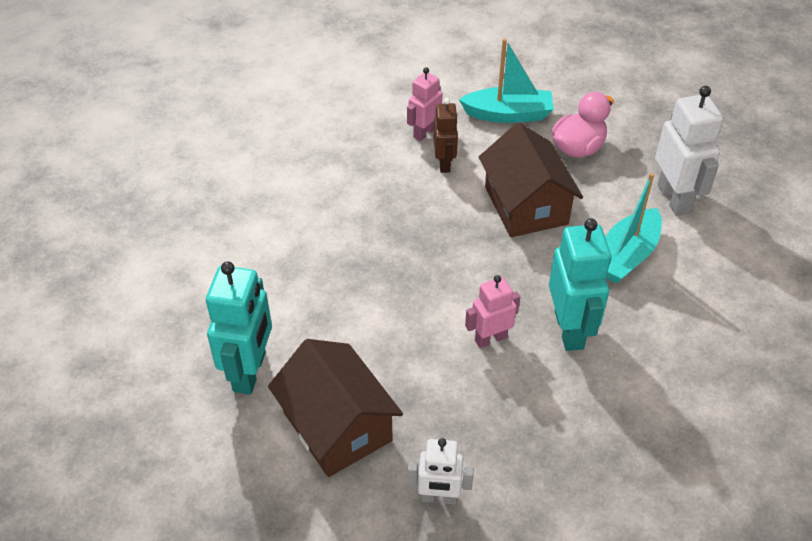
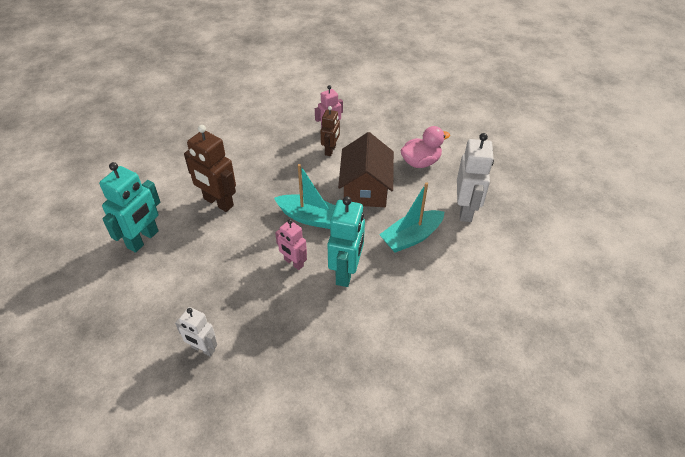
camera: 20 degrees right, 0 degrees up
(328, 284) = (218, 202): none -> brown robot
(337, 426) = (171, 286): brown house -> none
(490, 339) = (293, 263): pink robot -> pink robot turned 135 degrees counterclockwise
(508, 114) = (388, 131): turquoise boat -> turquoise boat (310, 218)

